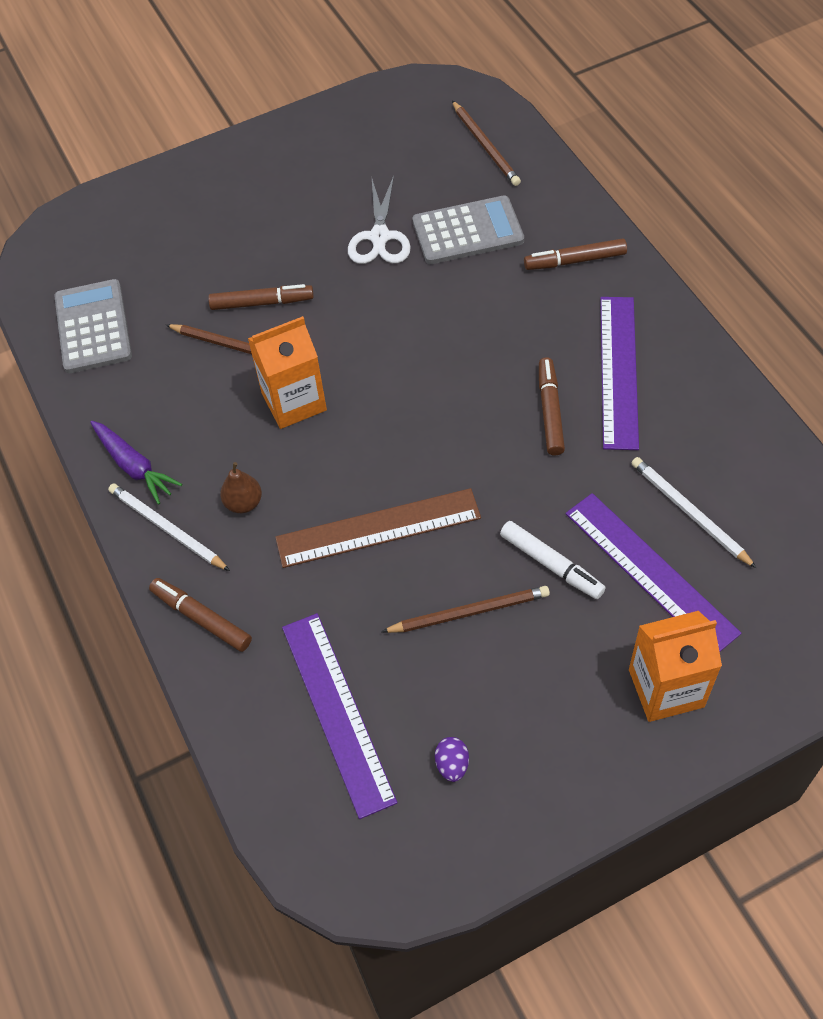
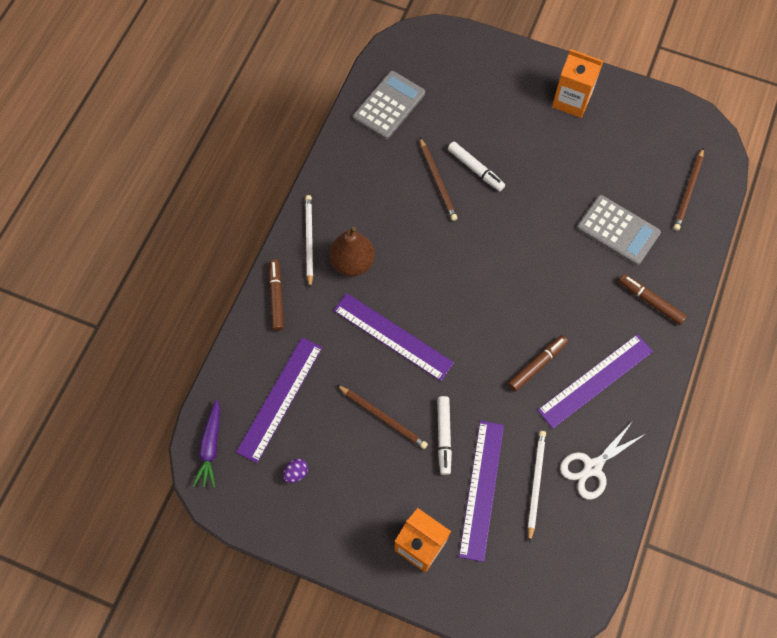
camera: 45 degrees right, 10 degrees up
(134, 466) = (329, 195): purple carrot -> purple carrot (211, 446)
(244, 503) = (352, 262): brown pear -> brown pear, size x1.73
(262, 303) = (475, 169): brown marker -> white marker
(294, 401) = (430, 235): orange carton -> orange carton (571, 100)
(378, 528) = (393, 336): brown ruler -> purple ruler
(380, 237) = (571, 190): white scissors -> white scissors (592, 467)

